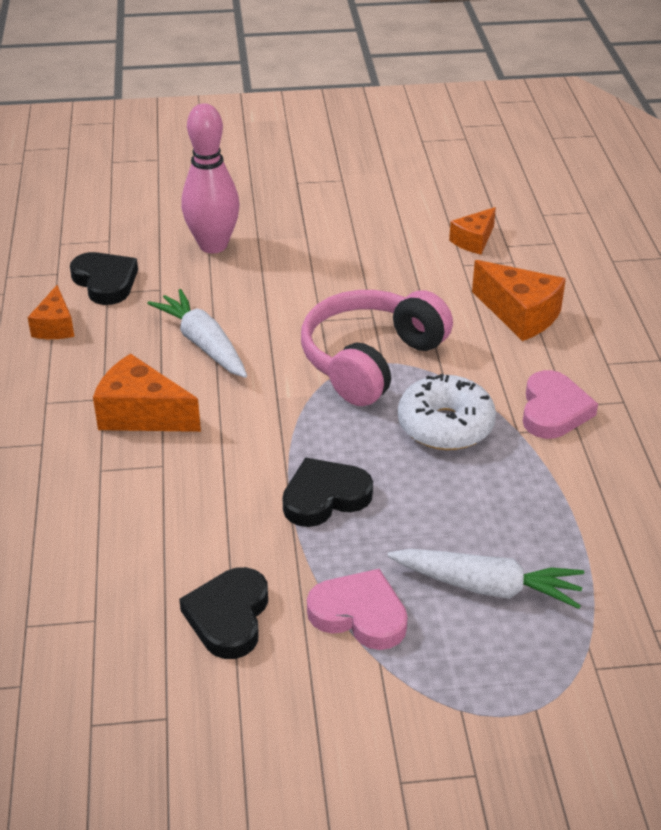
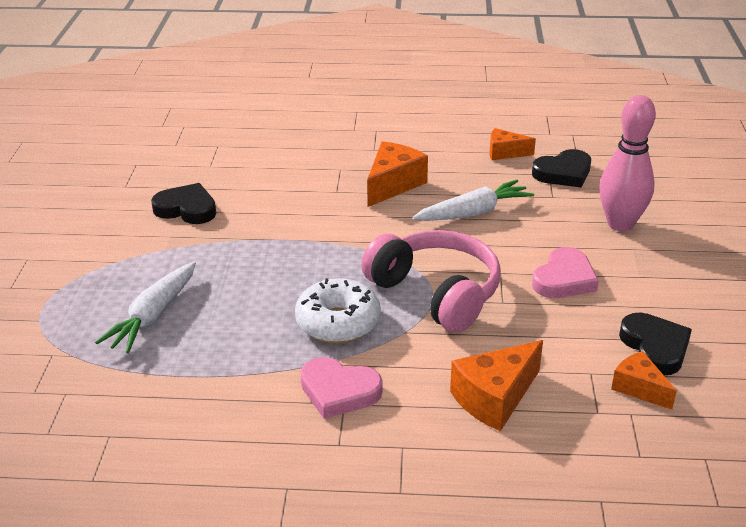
camera: 100 degrees right, 5 degrees down
(325, 497) = (277, 254): black heart -> black heart (655, 347)
(359, 614) = (160, 257): pink heart -> pink heart (564, 279)

